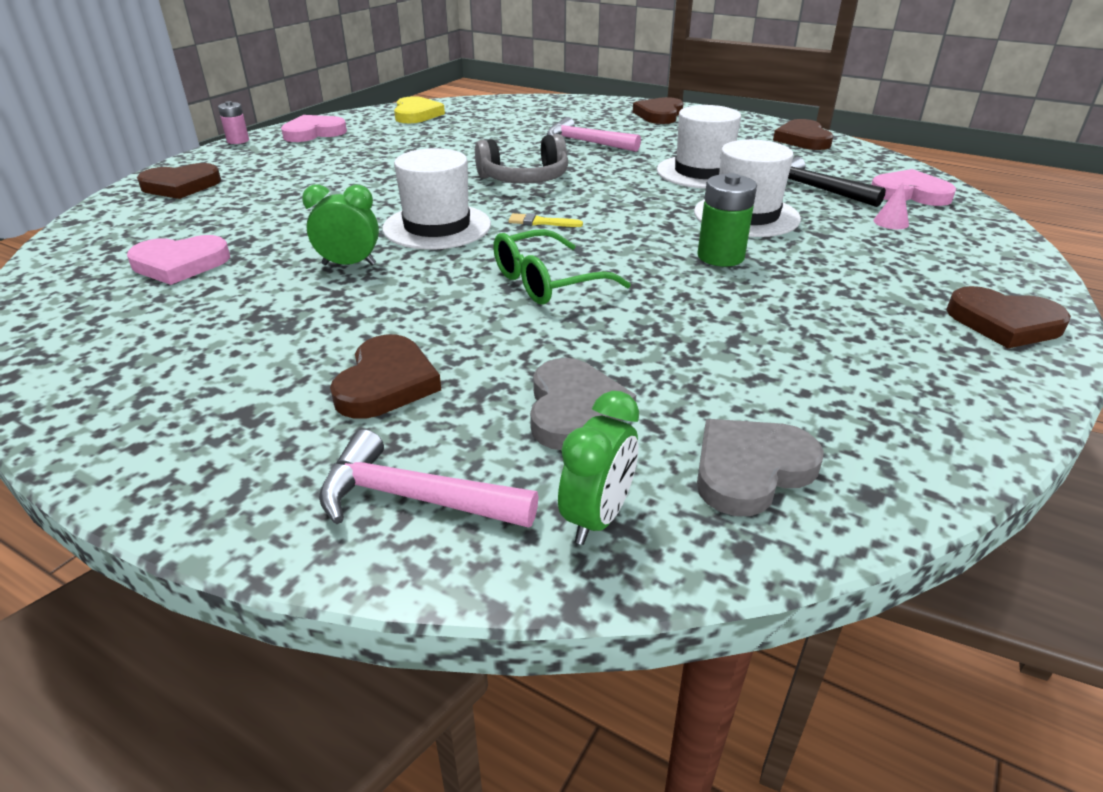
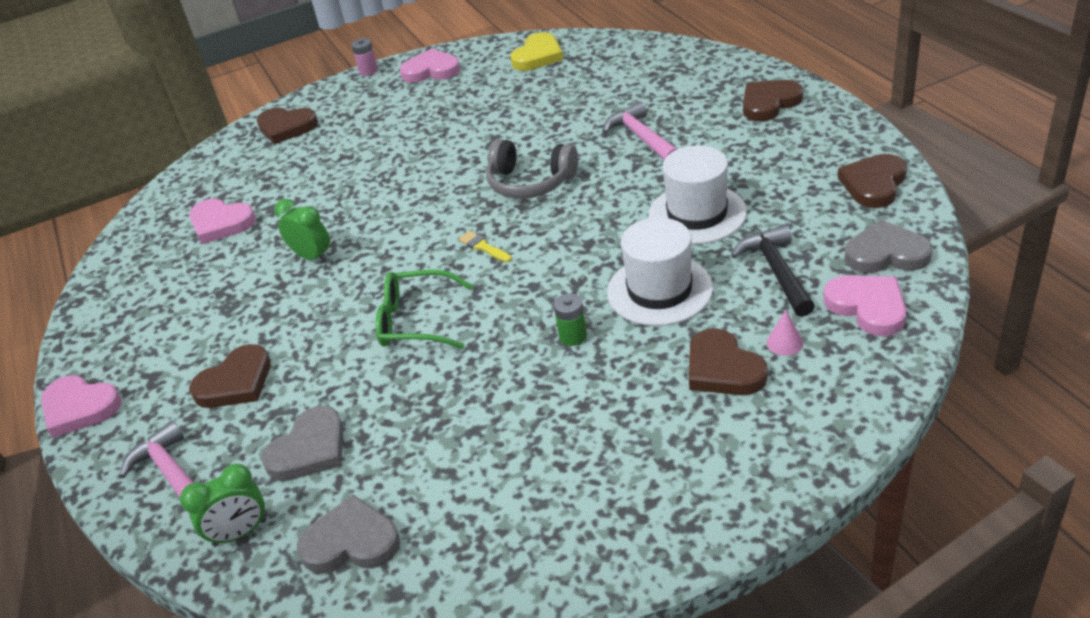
camera: 40 degrees right, 5 degrees up
(147, 480) = (80, 408): none -> pink heart
(437, 227) = (405, 230): white hat -> none
(720, 256) = (573, 336): green battery -> green battery, size x0.64
(872, 168) = (886, 253): none -> grey heart
(1004, 323) = (702, 500): brown heart -> brown heart (723, 369)

